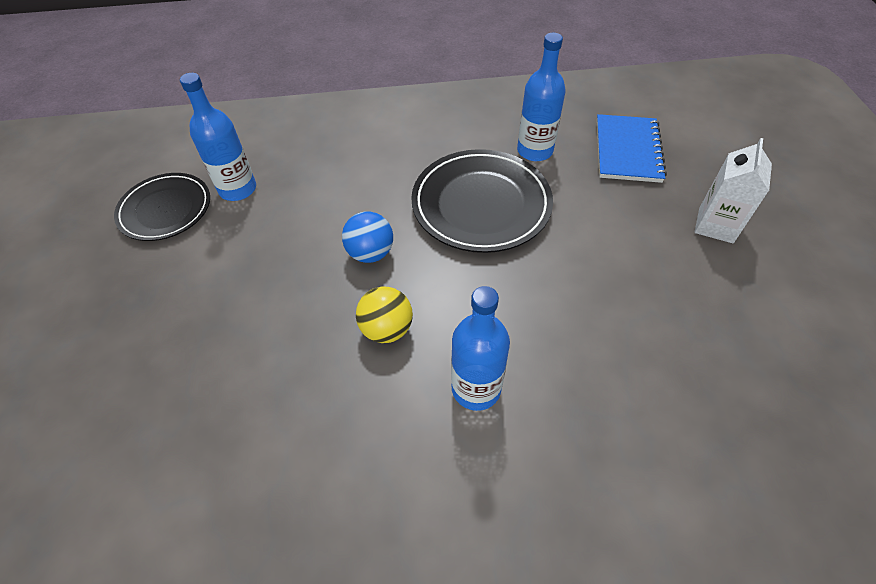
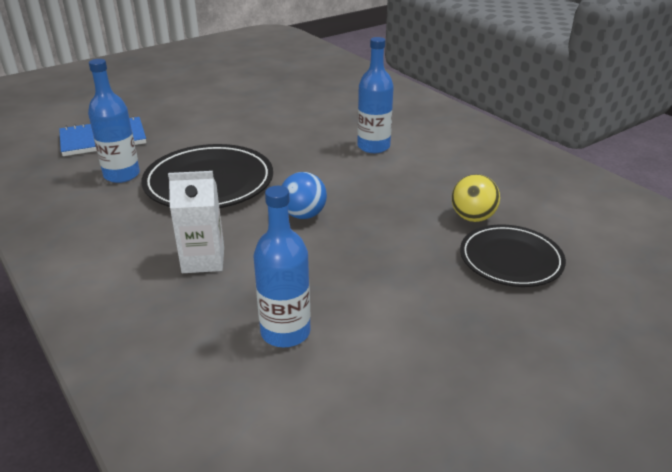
camera: 120 degrees left, 20 degrees down
(165, 210) = (359, 376): black plate -> black plate (510, 259)
(387, 329) = (365, 186): yellow ball -> yellow ball (472, 217)
(715, 225) = (175, 103): white carton -> white carton (203, 260)

